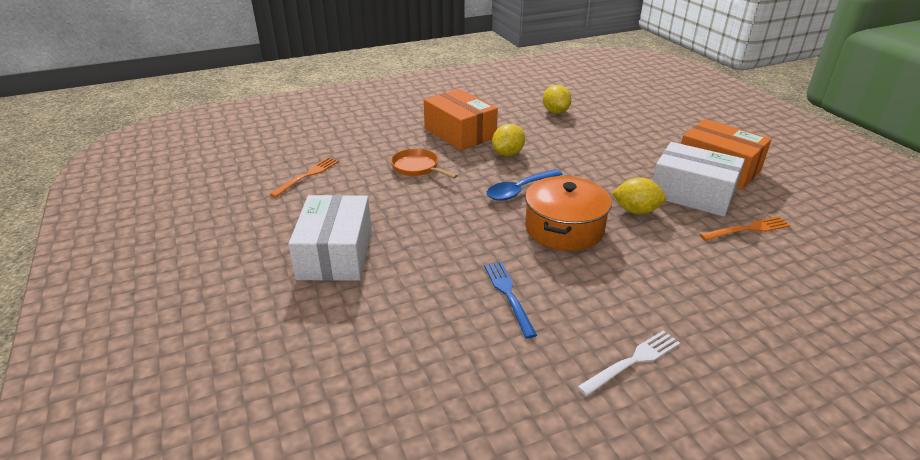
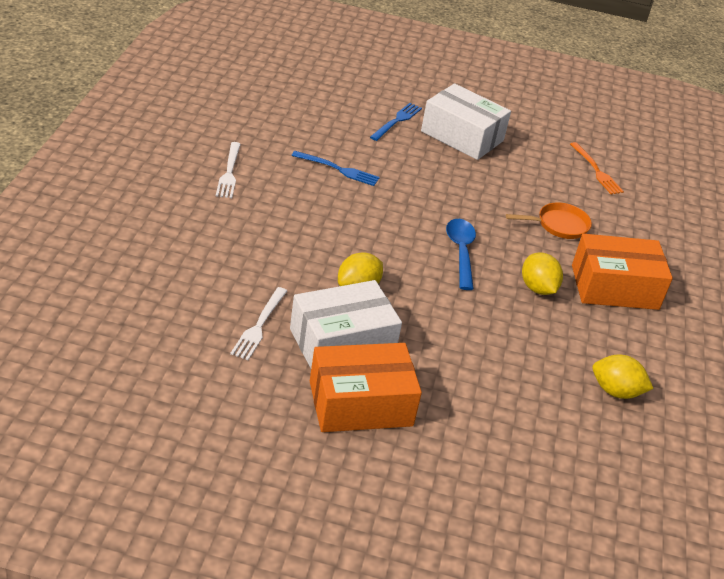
camera: 120 degrees right, 5 degrees up
(358, 304) = (397, 121): none -> blue fork
(564, 228) = (379, 236): orange pot -> none
(748, 229) = (259, 326): orange fork -> white fork

